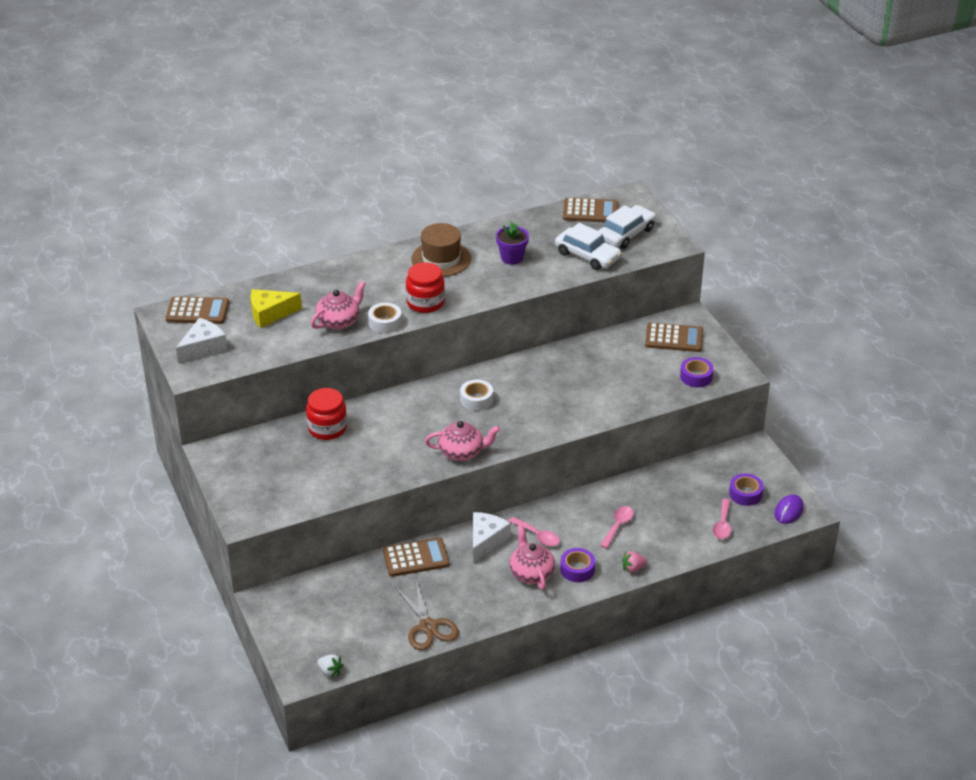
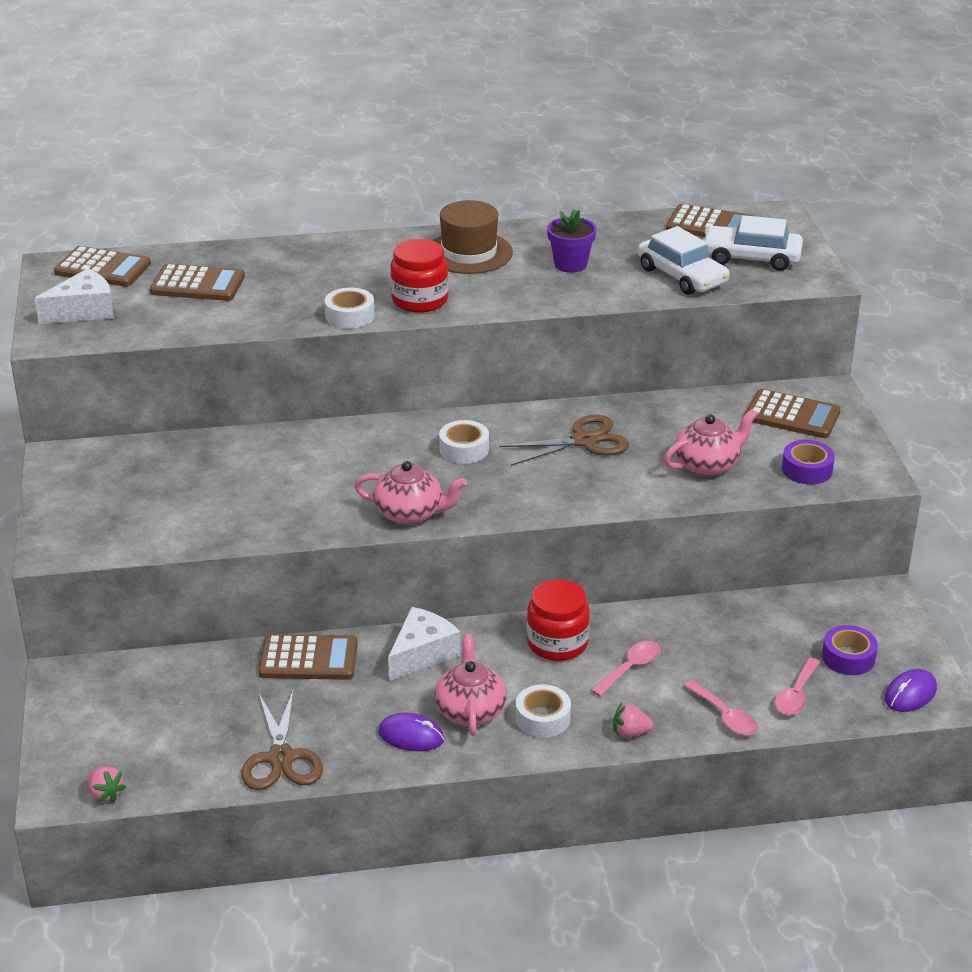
camera: 15 degrees right, 5 degrees down
(270, 314) = (197, 284): yellow cheese -> brown calculator
(327, 428) = (234, 453): red jar -> red jar (557, 643)
(330, 671) = (105, 794): white strawberry -> pink strawberry
(339, 321) = (287, 305): pink teapot -> pink teapot (708, 465)
(502, 596) = (411, 736): none -> purple mouse
(537, 536) = (502, 660): pink spoon -> pink spoon (724, 716)
(550, 380) = (584, 441): none -> brown scissors
(577, 569) = (542, 718): purple tape -> white tape
(626, 234) = (751, 258): white car -> white car turned 135 degrees counterclockwise

